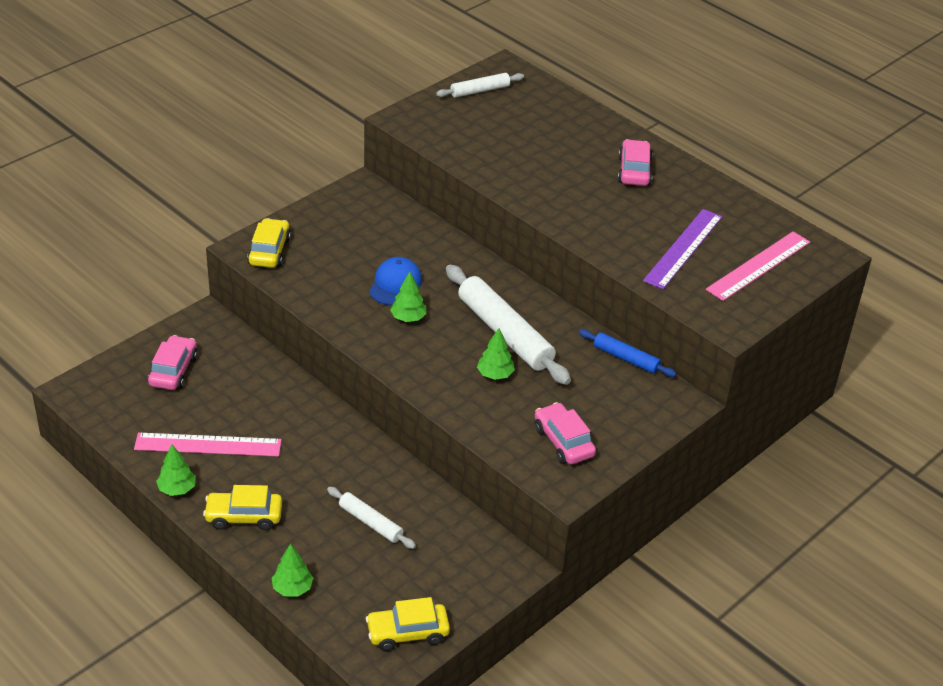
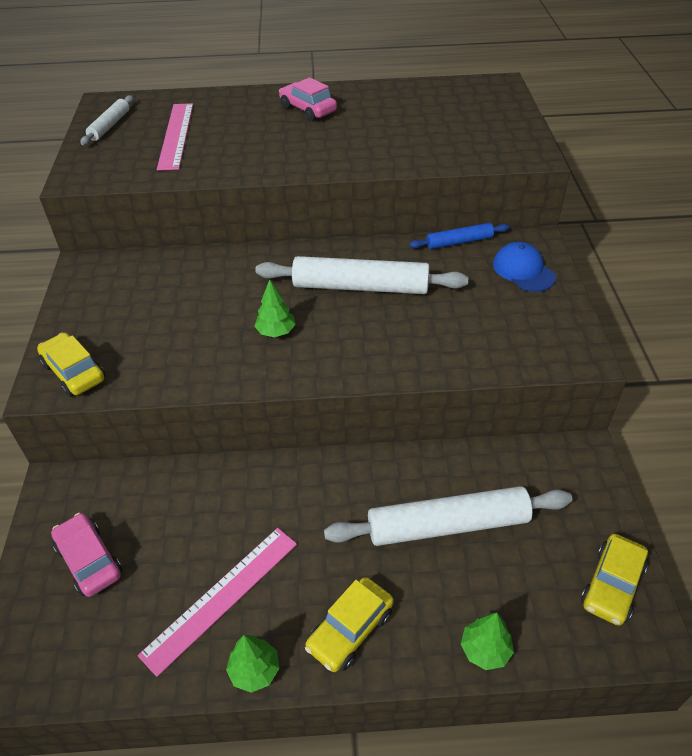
camera: 45 degrees left, 5 degrees up
(370, 522) = (447, 525): white rolling pin -> white rolling pin, size x1.87
(395, 284) = (225, 315): blue cap -> blue cap (523, 270)
(495, 374) = (403, 320): green tree -> none
(563, 442) = (523, 326): pink car -> none
(683, 248) = (421, 132): purple ruler -> none
(758, 265) = (478, 113): pink ruler -> pink ruler (176, 135)

